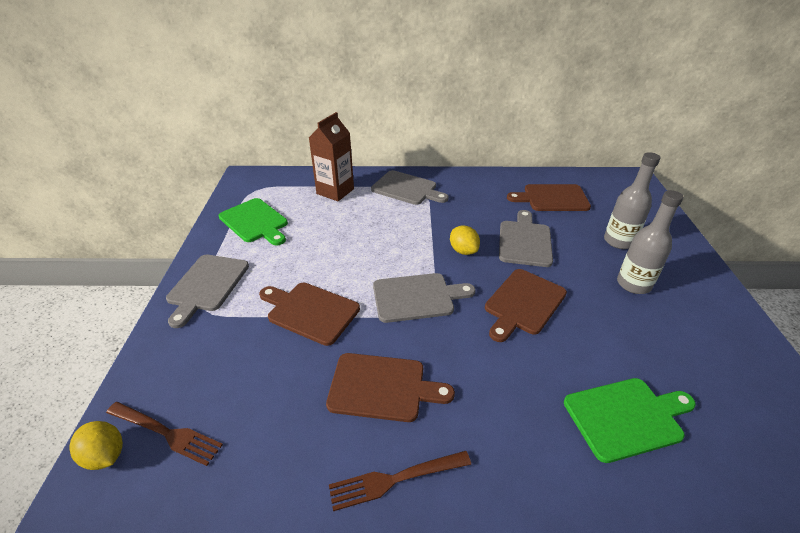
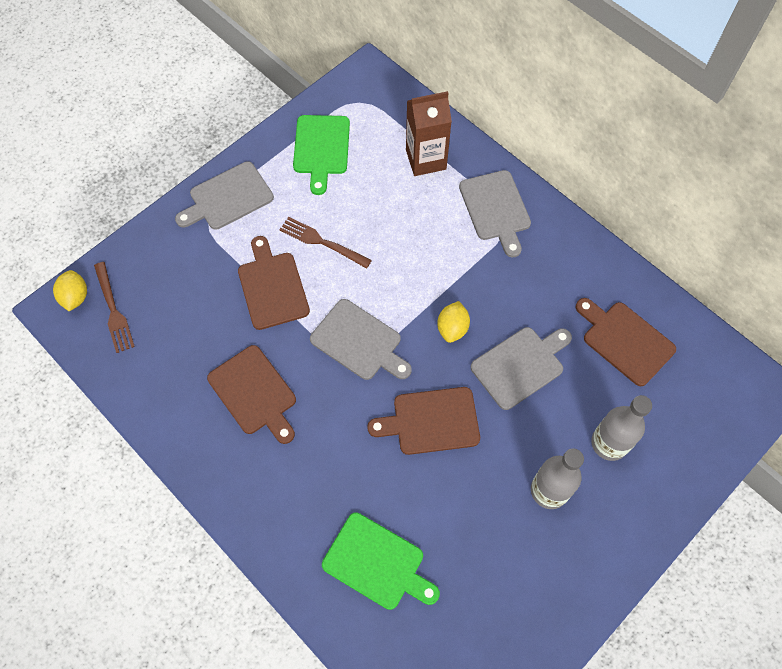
camera: 45 degrees right, 25 degrees up
(395, 479) = (199, 457): brown fork -> brown fork (322, 242)

